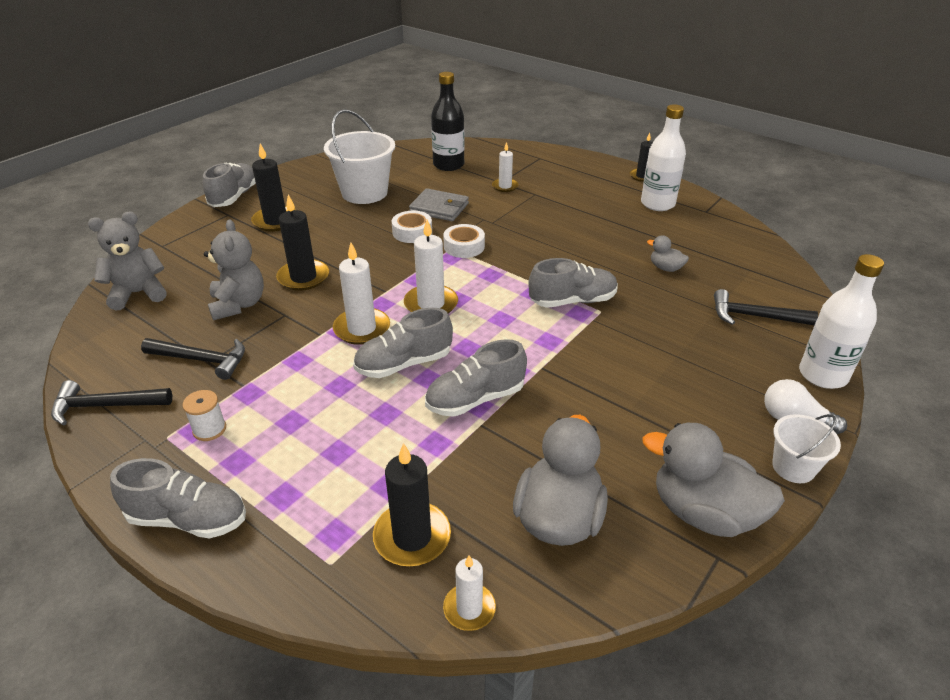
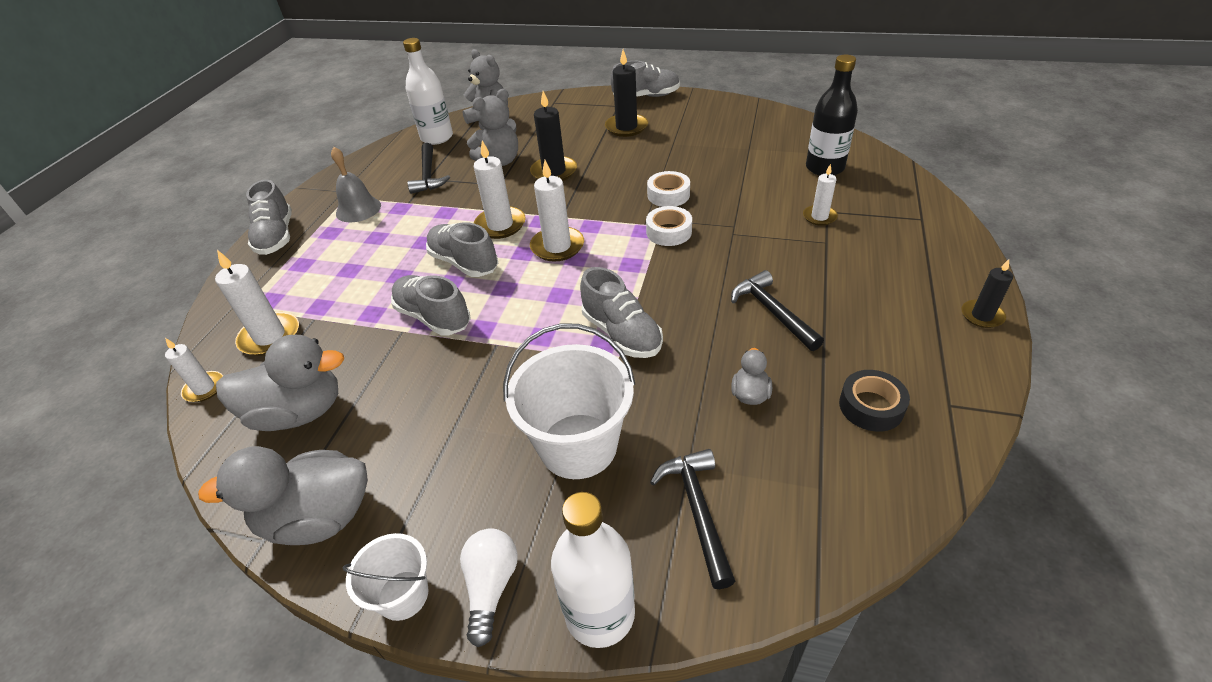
camera: 70 degrees right, 5 degrees up
(106, 406) = (369, 164): black hammer -> black hammer (772, 312)
(209, 429) = (358, 209): white spool -> grey bell
(364, 193) = (714, 146): white bucket -> white bucket (578, 446)
(412, 537) = (270, 336): black candle -> white candle
(439, 208) = (728, 193): grey wallet -> none
(657, 204) = (915, 349): white bottle -> white bottle (437, 137)
(696, 233) = (871, 406): none -> black tape
(703, 513) = (319, 518): grey duck -> grey duck turned 105 degrees counterclockwise

